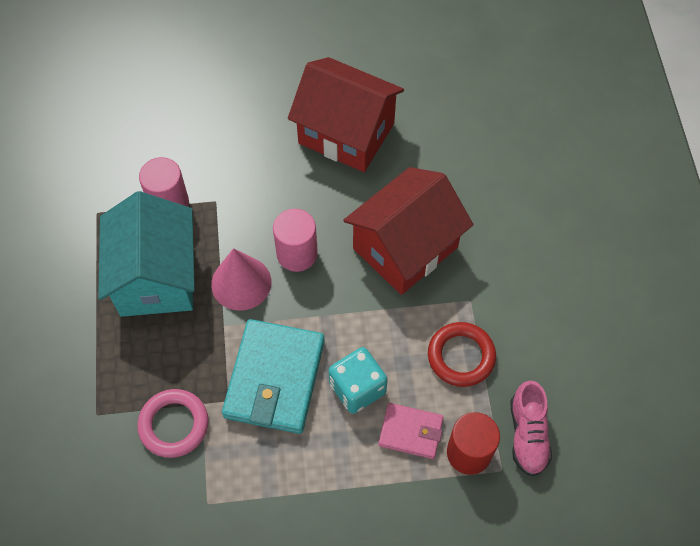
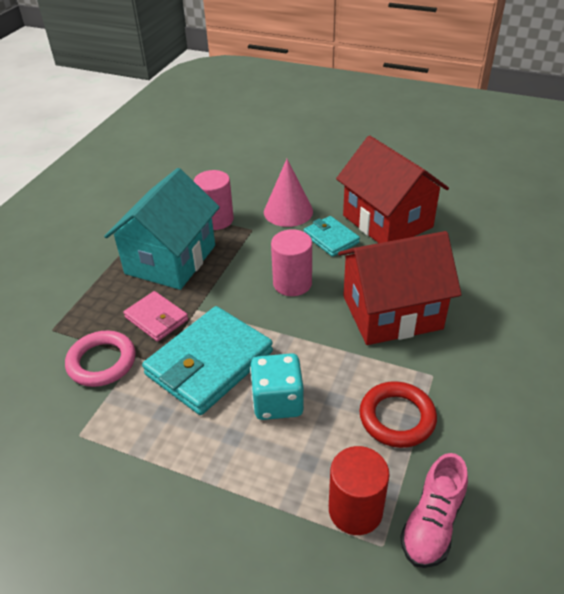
camera: 30 degrees right, 20 degrees down
(241, 283) = (232, 286): pink cone -> pink cone (288, 211)
(303, 180) = (331, 238): none -> turquoise wallet
(410, 432) = (305, 462): pink wallet -> pink wallet (156, 319)

